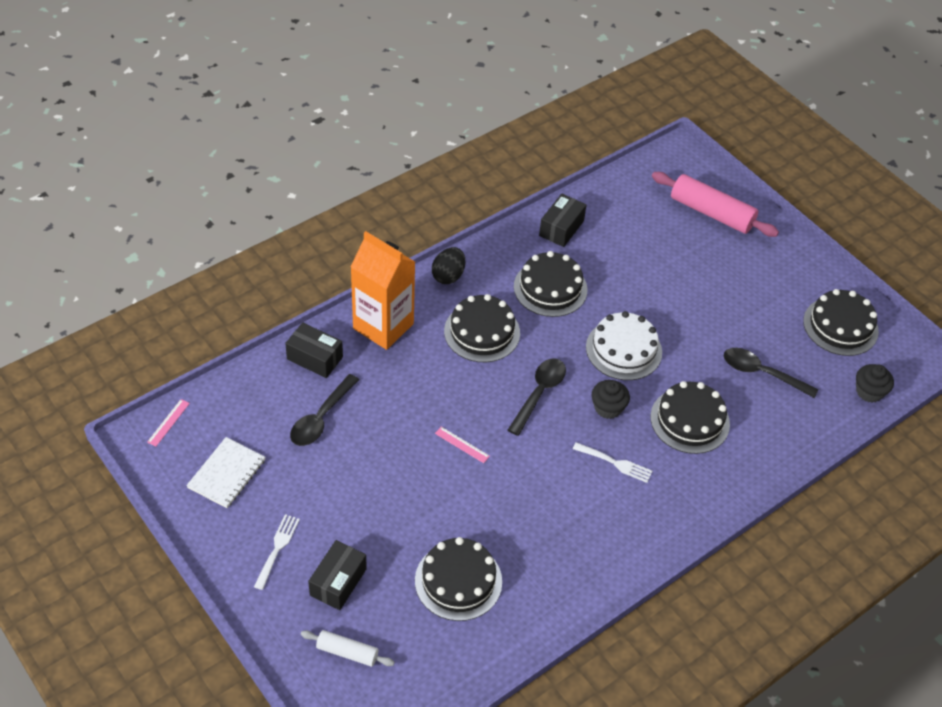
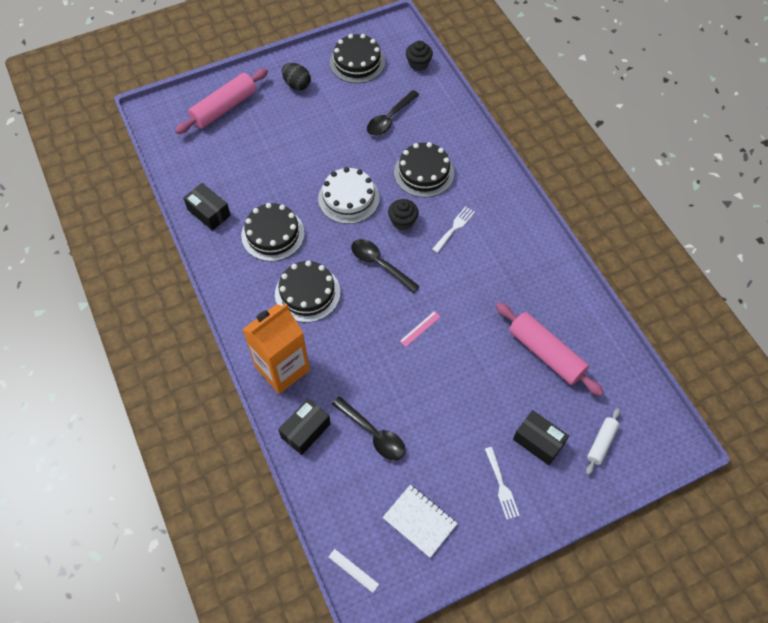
camera: 75 degrees left, 10 degrees up
(168, 422) = (353, 570): pink ruler -> white ruler
(277, 548) = (501, 486): white fork -> white fork turned 135 degrees counterclockwise
(448, 276) = (238, 307): black egg -> black egg (297, 85)
(458, 581) = (545, 353): black cake -> pink rolling pin

